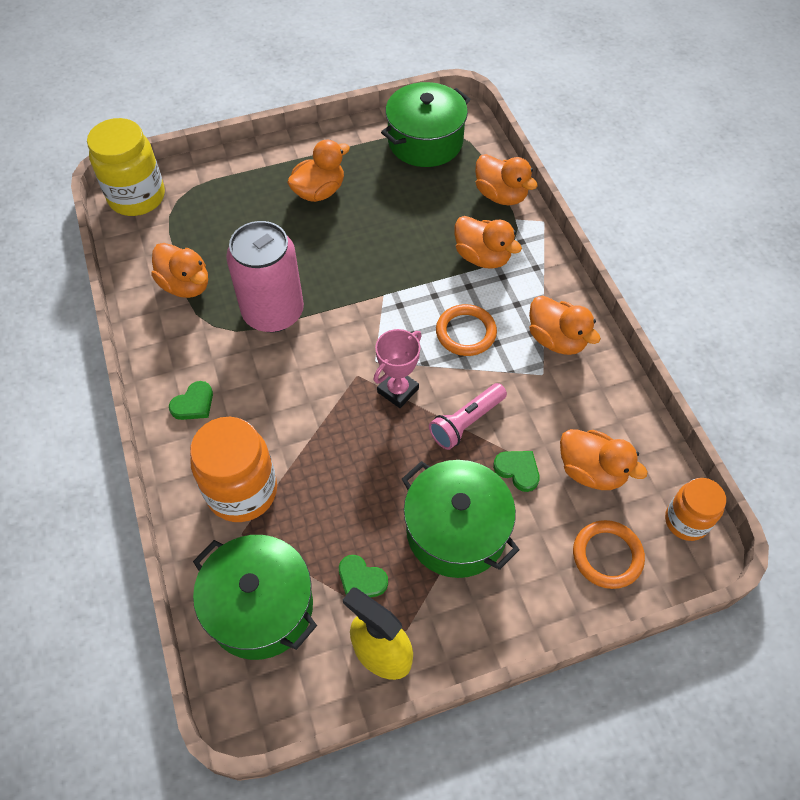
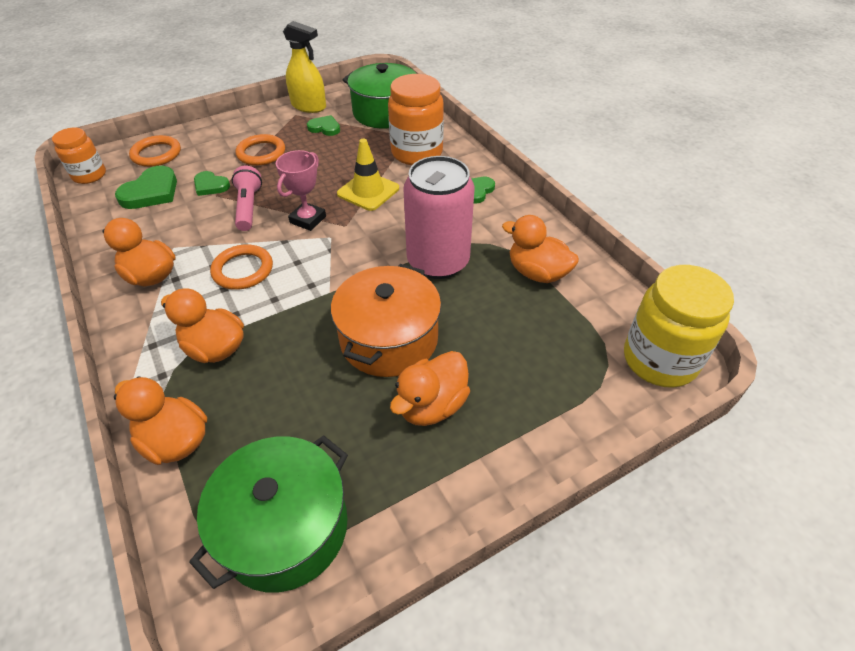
camera: 170 degrees right, 10 degrees down
(322, 425) = (368, 191): none -> yellow traffic cone
(338, 243) = (389, 339): none -> orange pot
(456, 531) = (261, 153): green pot -> orange ring
(466, 422) = (248, 207): pink flashlight -> pink flashlight turned 45 degrees counterclockwise
(591, 471) = (151, 192): orange duck -> green heart

